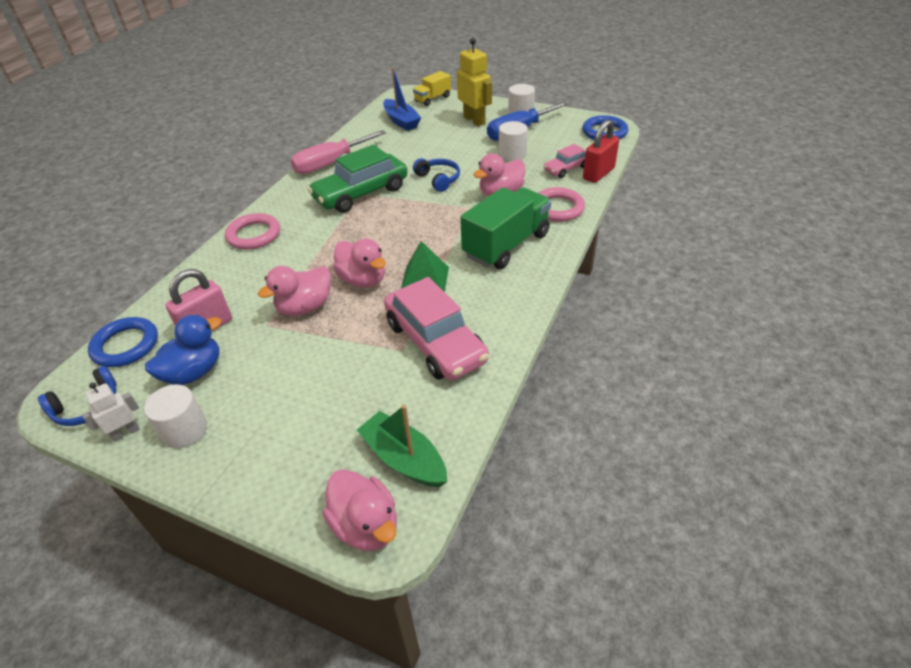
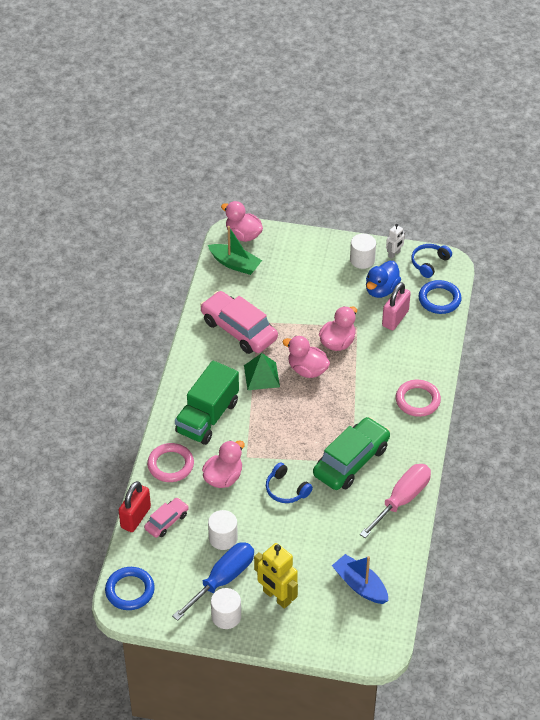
camera: 165 degrees right, 5 degrees up
(432, 99) = (340, 639): yellow truck -> none

